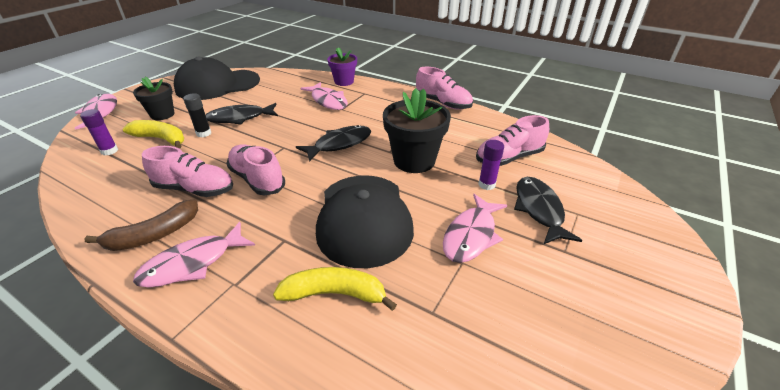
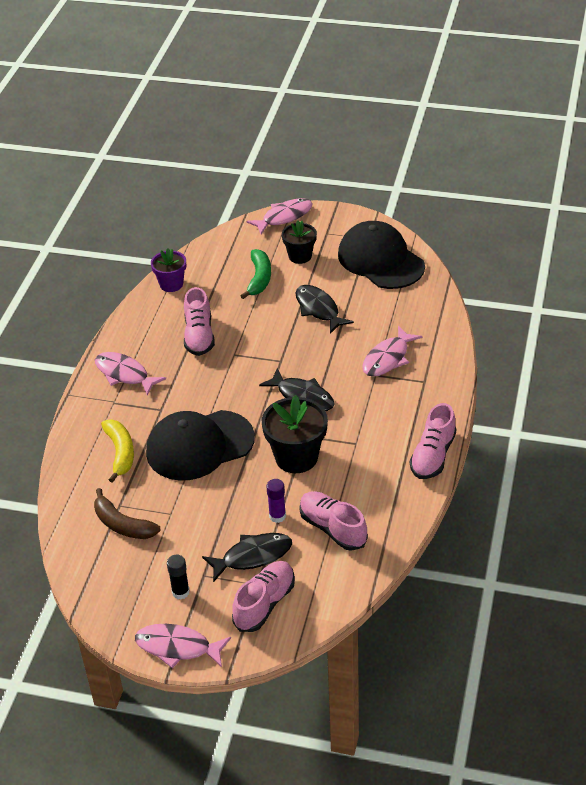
camera: 75 degrees right, 5 degrees up
(109, 151) = (228, 260): purple glue stick -> none
(154, 235) = (143, 342): brown banana -> brown banana (122, 524)
(161, 139) = (259, 279): yellow banana -> green banana
(204, 133) = (280, 299): black glue stick -> black glue stick (180, 592)
(257, 179) = (225, 365): pink shoe -> pink shoe (264, 603)
(344, 82) = (445, 355): purple flower pot -> purple flower pot (171, 284)
(471, 235) = (202, 514): pink fish -> pink fish (178, 647)

